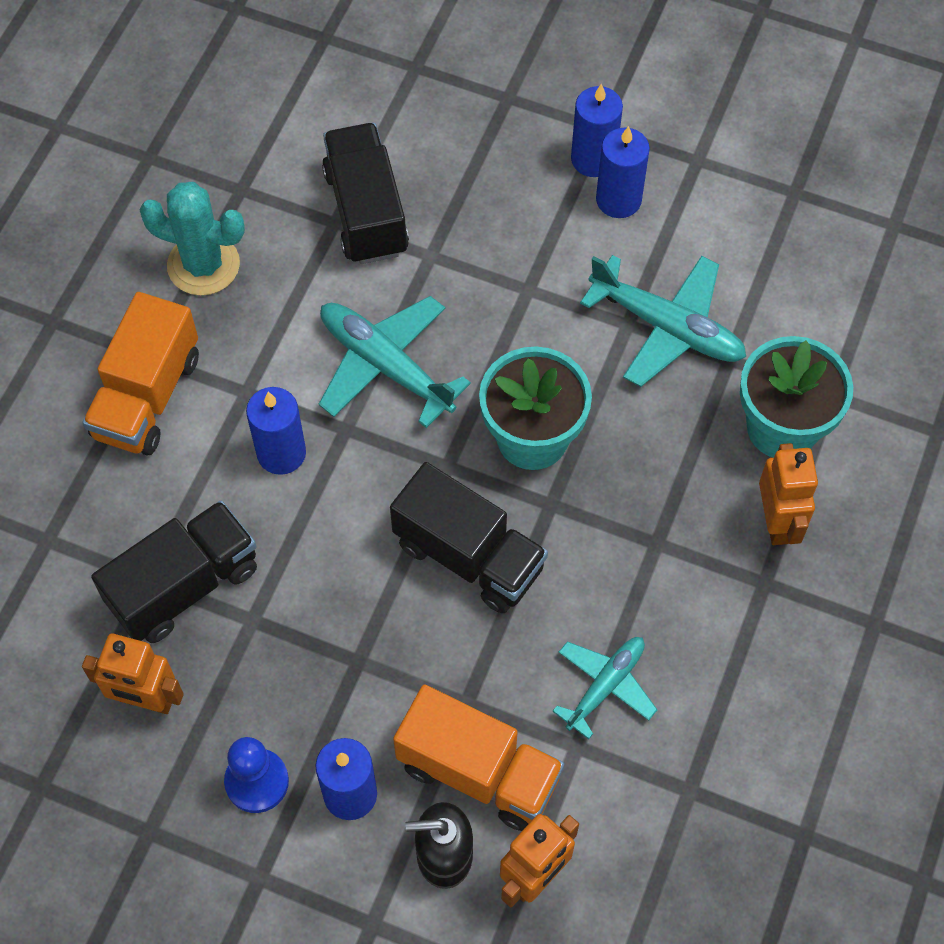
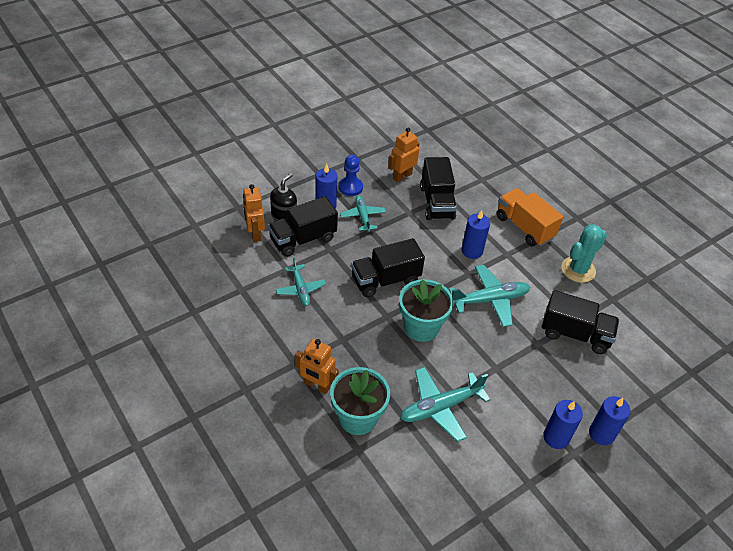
camera: 120 degrees right, 15 degrees down
(329, 700) = (363, 216): none -> turquoise plane
(478, 771) = (303, 239): orange truck -> black truck
(618, 199) = (525, 433): blue candle -> blue candle (601, 434)

